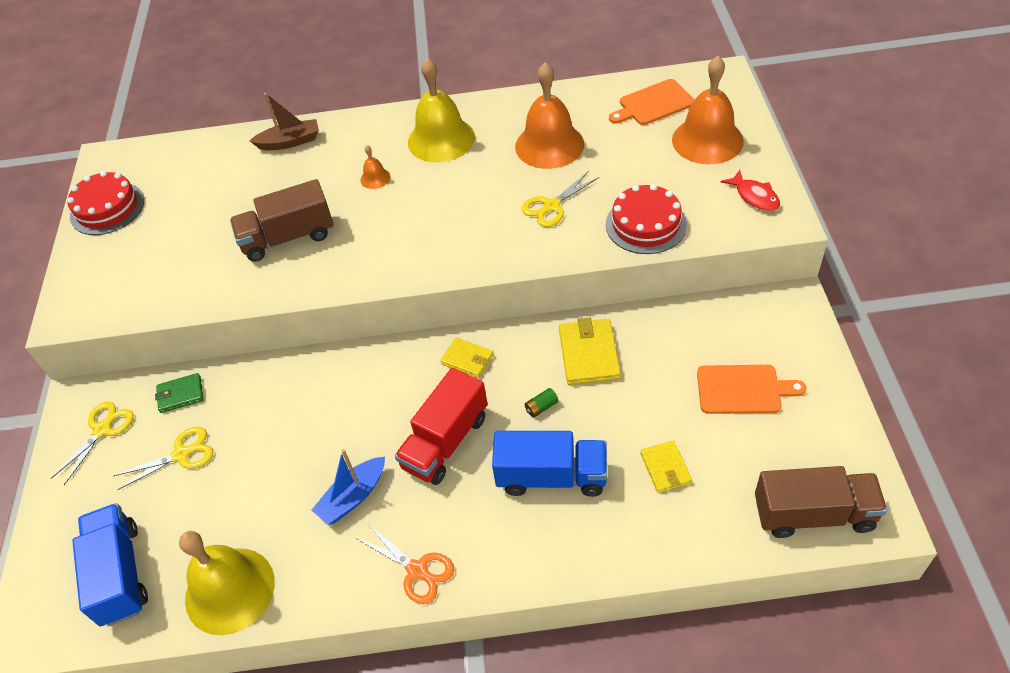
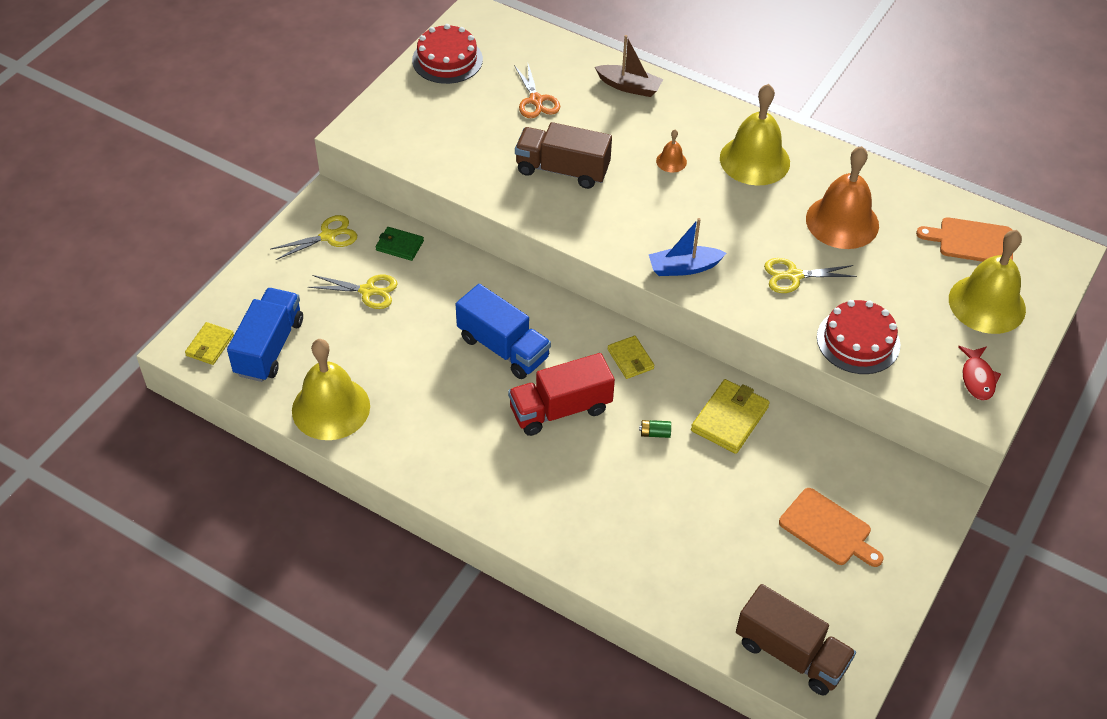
camera: 30 degrees right, 0 degrees up
(353, 497) = (462, 403): blue boat -> blue boat (684, 268)
(417, 570) = (464, 484): orange scissors -> orange scissors (536, 100)
(551, 476) = (616, 488): blue truck -> blue truck (503, 348)
(665, 468) = (708, 542): yellow wallet -> yellow wallet (210, 345)
(707, 140) = (987, 304): orange bell -> yellow bell

